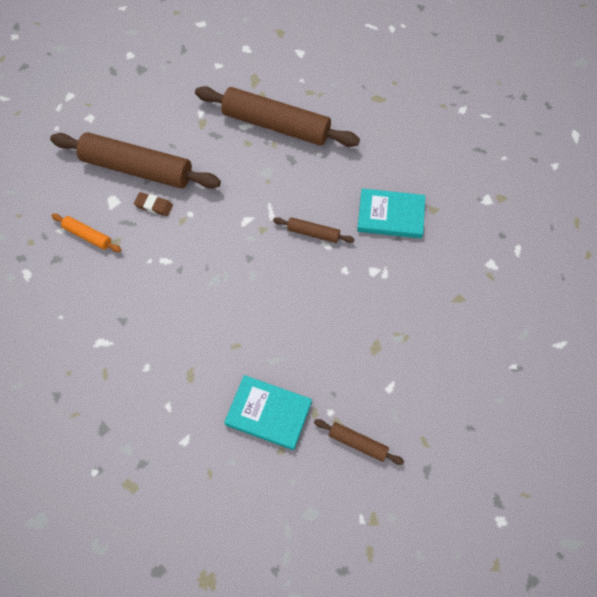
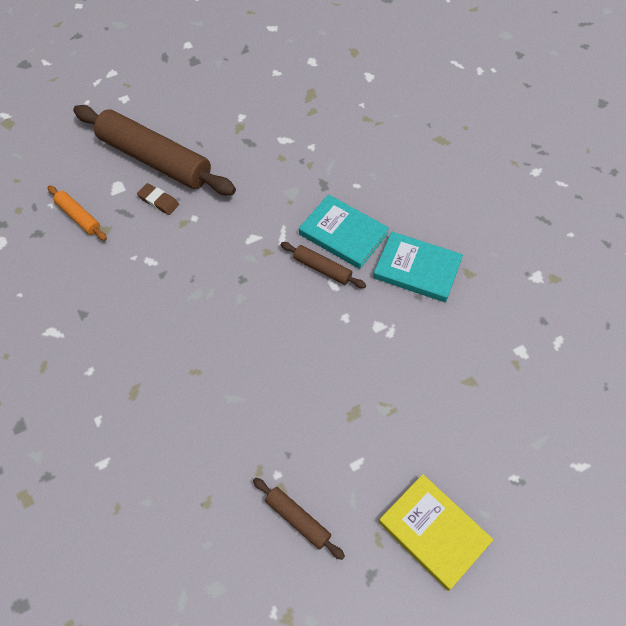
camera: 15 degrees right, 5 degrees down
(268, 413) = (206, 457): turquoise book -> turquoise book (343, 234)
(276, 125) = (318, 145): brown rolling pin -> none
(465, 424) = (434, 532): none -> yellow book

